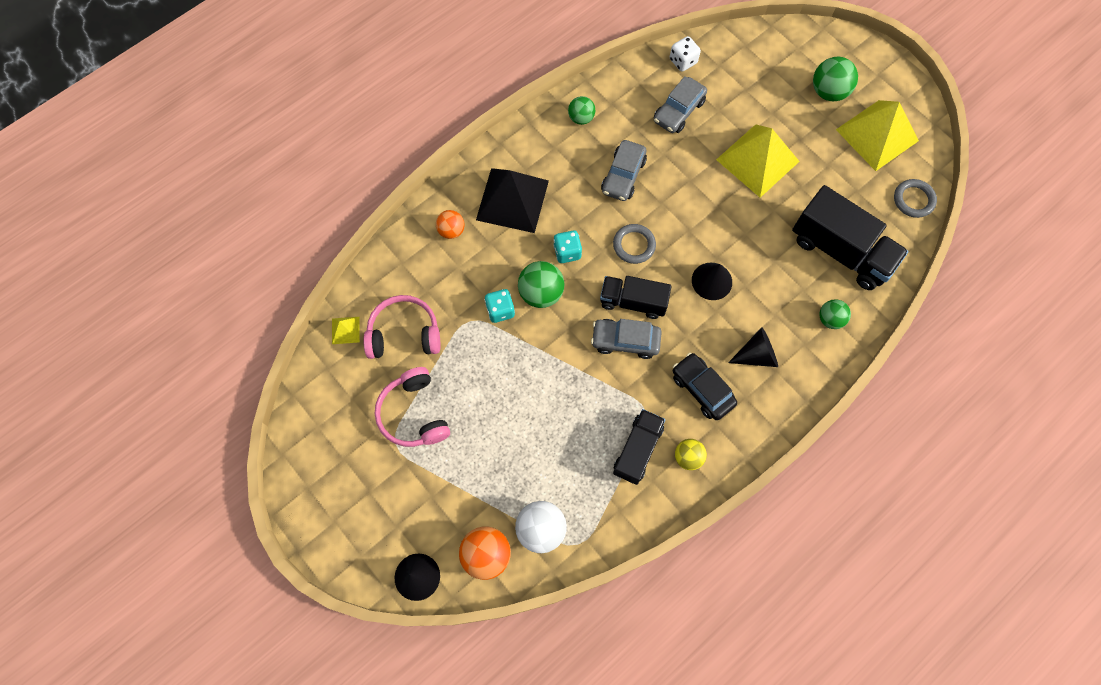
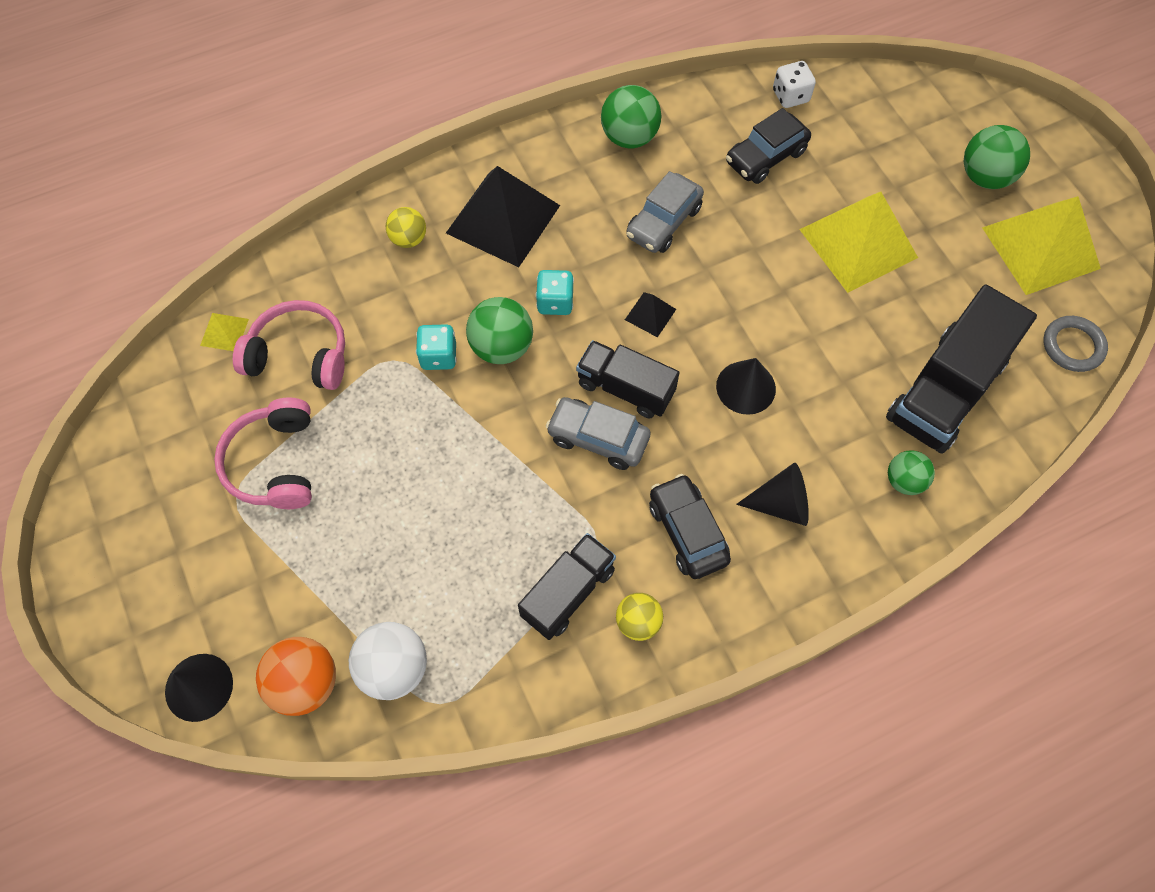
camera: 15 degrees right, 5 degrees down
(451, 230) = (408, 239): orange ball -> yellow ball
(581, 118) = (629, 137): green ball -> green ball, size x1.57
(634, 245) = (650, 314): grey ring -> black pyramid
(678, 111) = (765, 157): grey car -> black car
(840, 251) = (945, 390): black truck -> black truck turned 75 degrees clockwise

